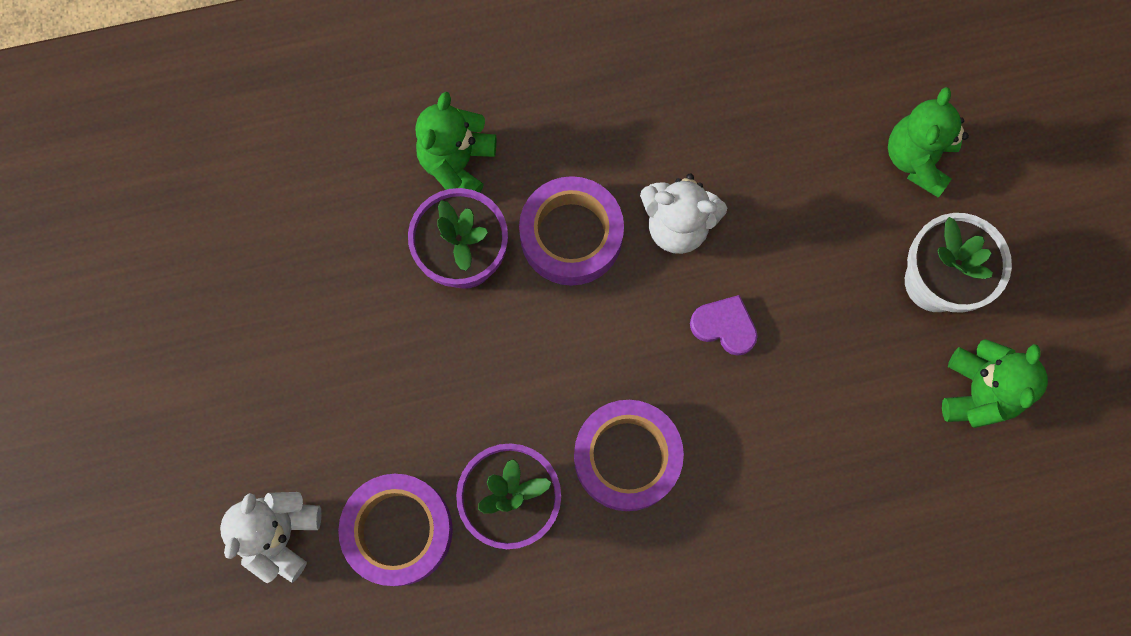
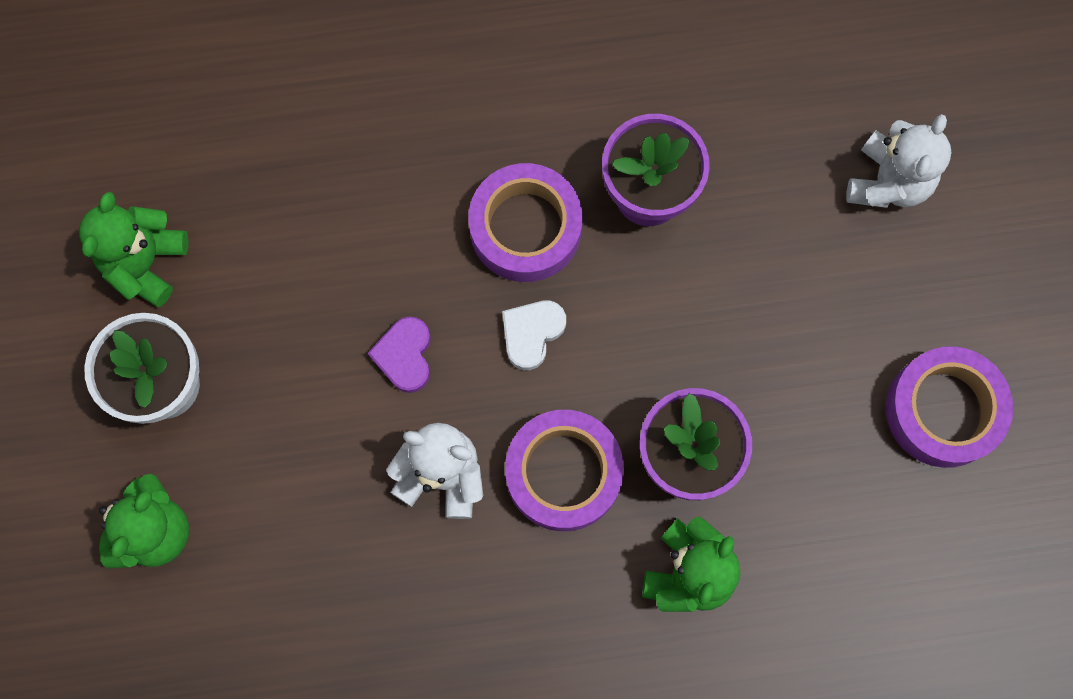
camera: 175 degrees left, 0 degrees up
(398, 530) = (766, 176): purple tape -> purple tape (943, 410)
(611, 357) = (532, 333): none -> white heart
(724, 326) = (404, 356): purple heart -> purple heart turned 60 degrees clockwise

